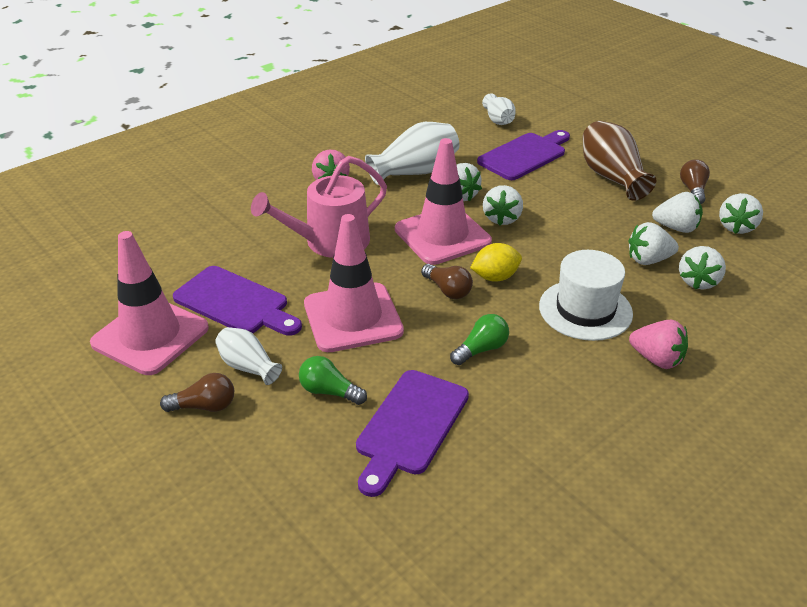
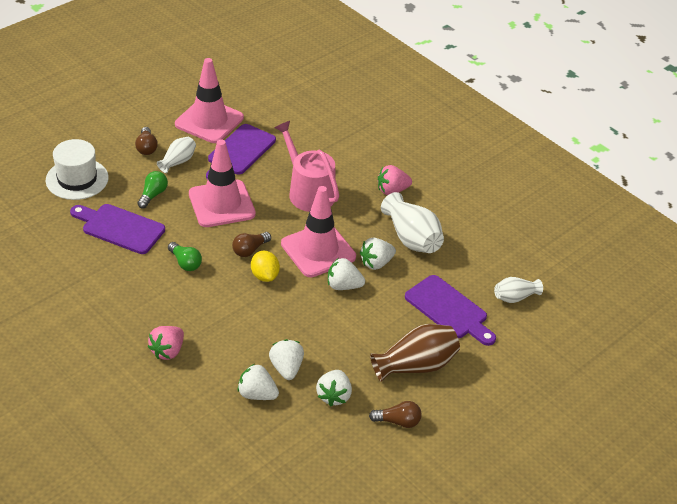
camera: 85 degrees right, 5 degrees up
(585, 310) = (224, 321): white hat -> white hat (77, 179)
(736, 227) = (336, 439): white strawberry -> none

